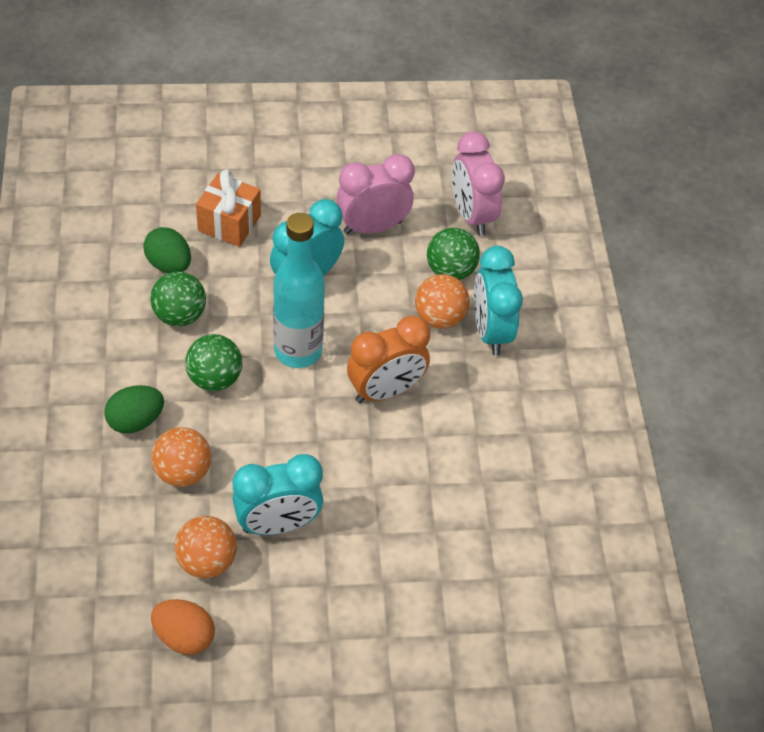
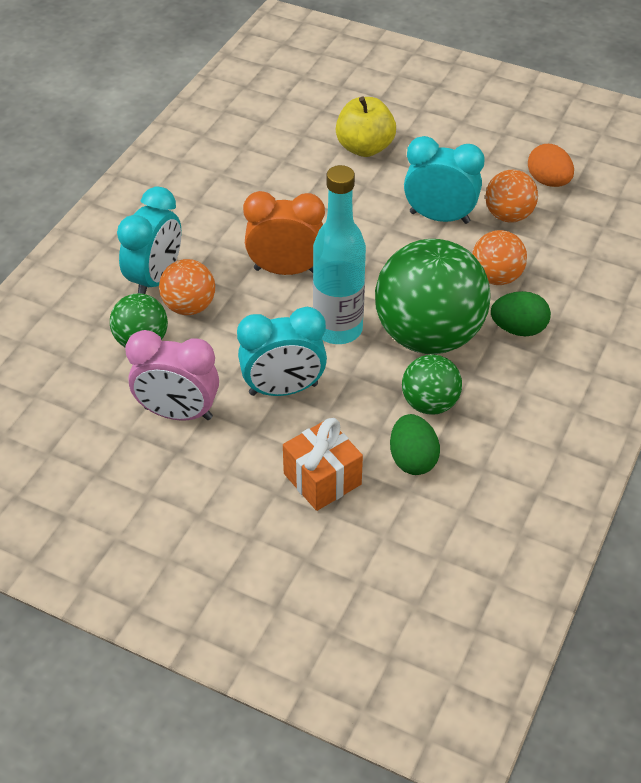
camera: 145 degrees left, 5 degrees down
(214, 378) = (428, 336): green ball -> green ball, size x1.97
(416, 590) = (364, 148): none -> yellow apple
(471, 215) = (71, 384): pink clock -> none

